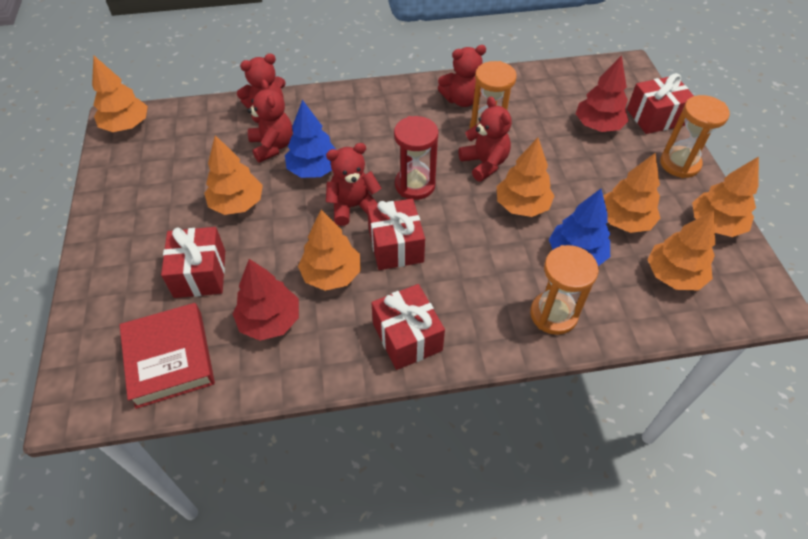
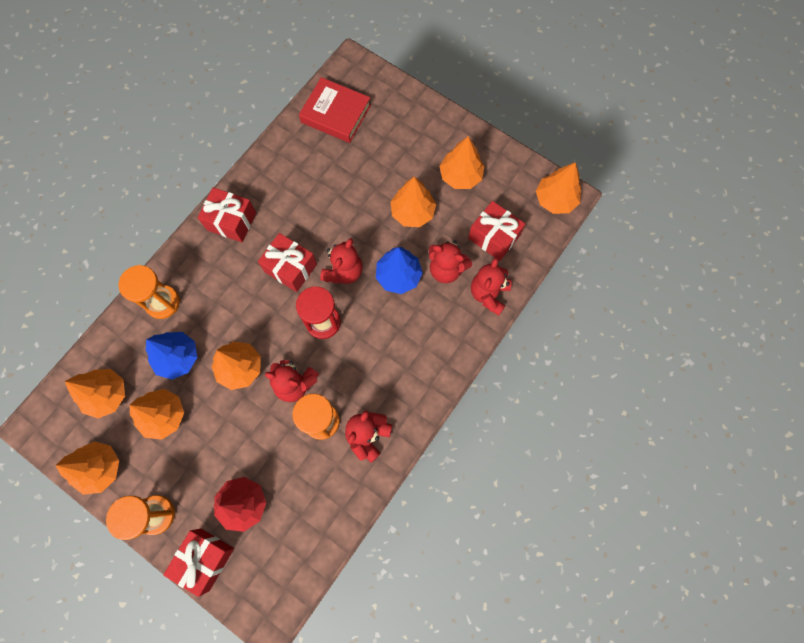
camera: 135 degrees right, 20 degrees up
(200, 274) = (377, 159): red gift -> red gift (493, 237)
(270, 321) = (310, 169): red tree -> none
(331, 274) = (307, 219): orange tree -> orange tree (460, 176)

